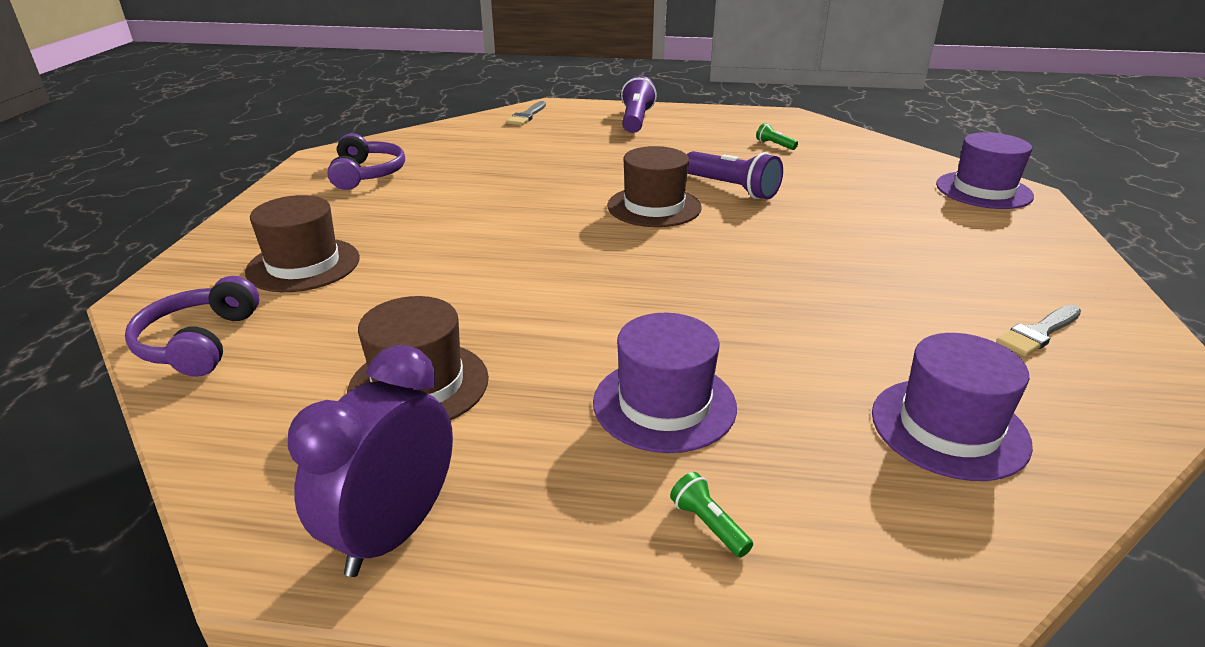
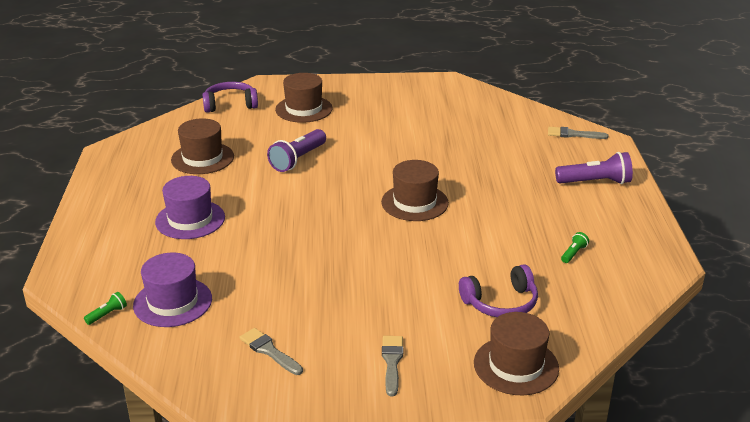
camera: 80 degrees right, 0 degrees up
(367, 174) = (426, 100): purple headphones -> purple headphones (501, 303)
(393, 532) = (114, 170): purple clock -> none
(708, 525) = (112, 234): green flashlight -> green flashlight (107, 314)
(732, 188) = (461, 233): purple flashlight -> purple flashlight (298, 159)
(983, 190) = (516, 365): purple hat -> brown hat
(1014, 250) = (392, 362): none -> grey brush

